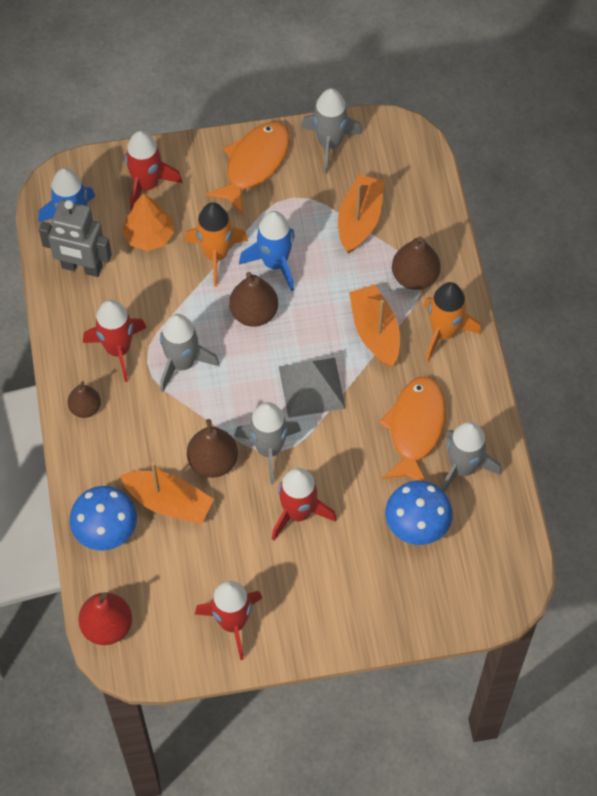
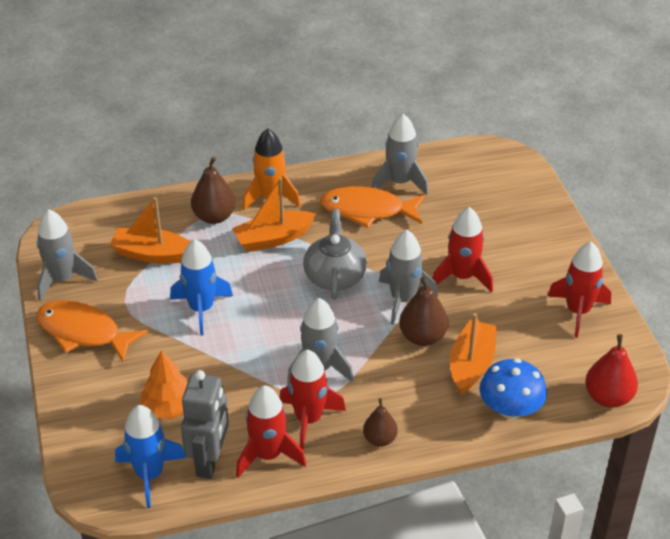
camera: 95 degrees left, 20 degrees down
(147, 185) = (104, 415): red rocket -> red rocket (268, 455)
(216, 255) = (192, 353): orange rocket -> none
(254, 313) = (258, 320): brown pear -> none
(311, 387) = (335, 276): grey pyramid -> grey teapot
(417, 524) = (456, 206): blue mushroom -> none

